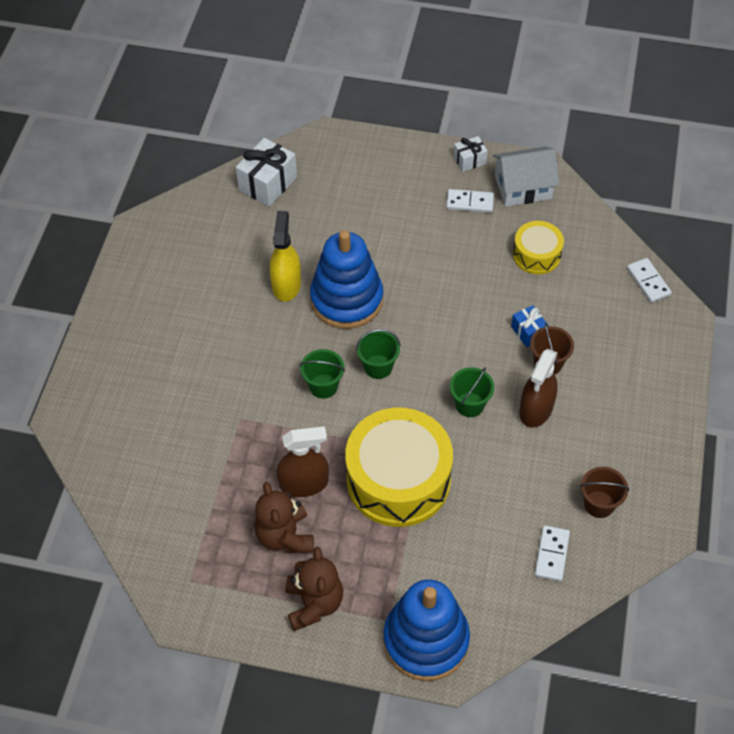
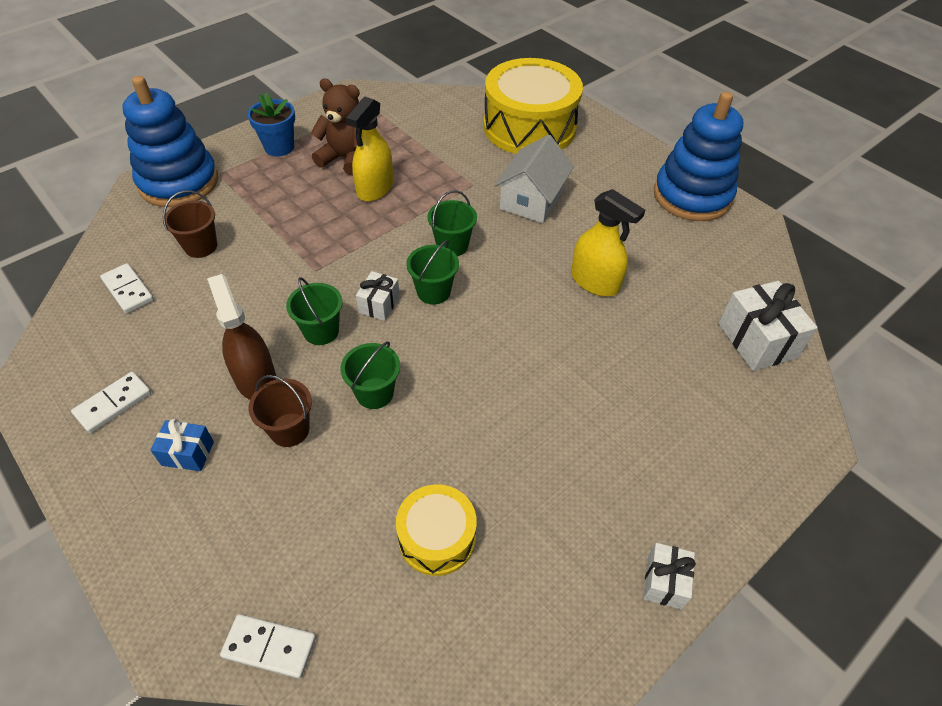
camera: 125 degrees right, 5 degrees down
(304, 483) = (375, 188): brown spray bottle -> yellow spray bottle
(314, 603) = (279, 147): brown teddy bear -> blue flower pot
(347, 299) = (535, 315): blue stacking toy -> blue stacking toy (692, 196)
(398, 479) = (312, 240): yellow drum -> yellow drum (529, 127)
(418, 389) = (379, 304): none -> white gift
(470, 202) = (584, 524): white domino -> white domino (113, 404)
(485, 341) = (374, 393): none -> green bucket
(523, 187) = (563, 616): white house -> white house (531, 200)
(528, 332) = (343, 441): blue gift -> blue gift (188, 453)
(599, 504) = (116, 355): brown bucket -> brown bucket (201, 246)

